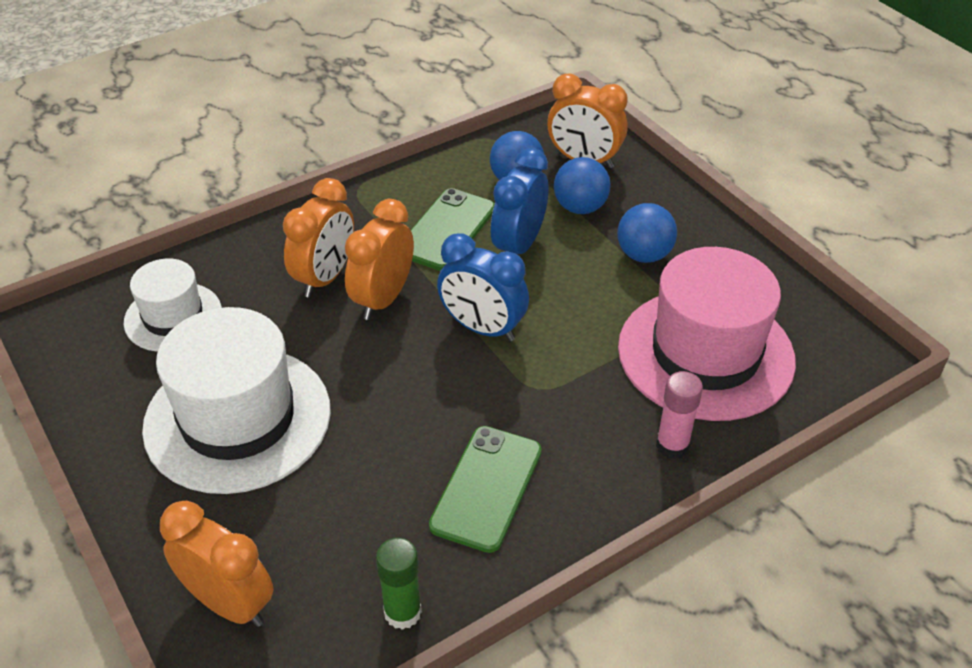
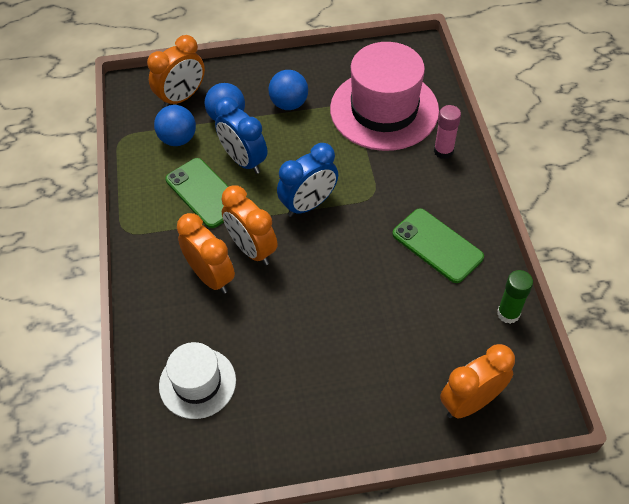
camera: 65 degrees left, 10 degrees up
(237, 418) = (320, 363): white hat -> none

